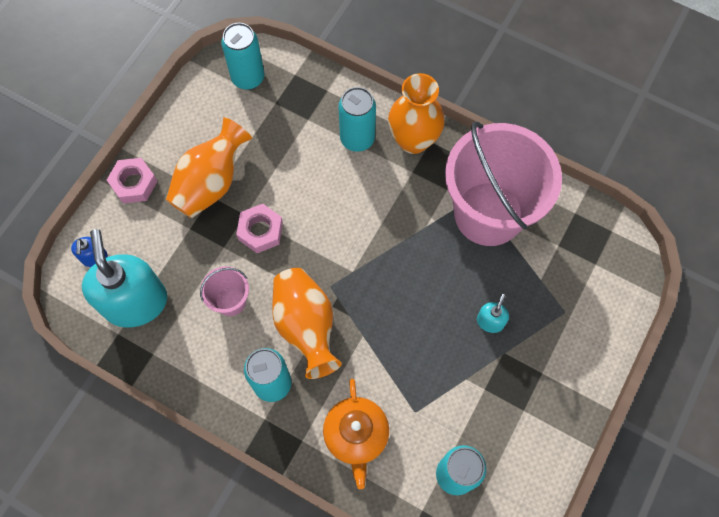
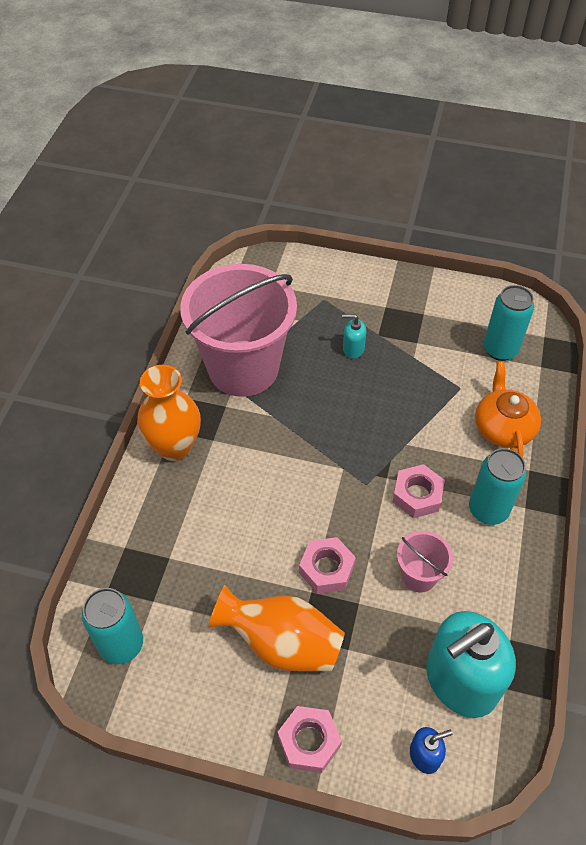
camera: 105 degrees left, 15 degrees down
(306, 326) = (417, 495): orange vase -> pink nut
(356, 435) = (503, 427): orange teapot -> orange teapot turned 75 degrees counterclockwise
(357, 139) = (184, 500): turquoise can -> none

